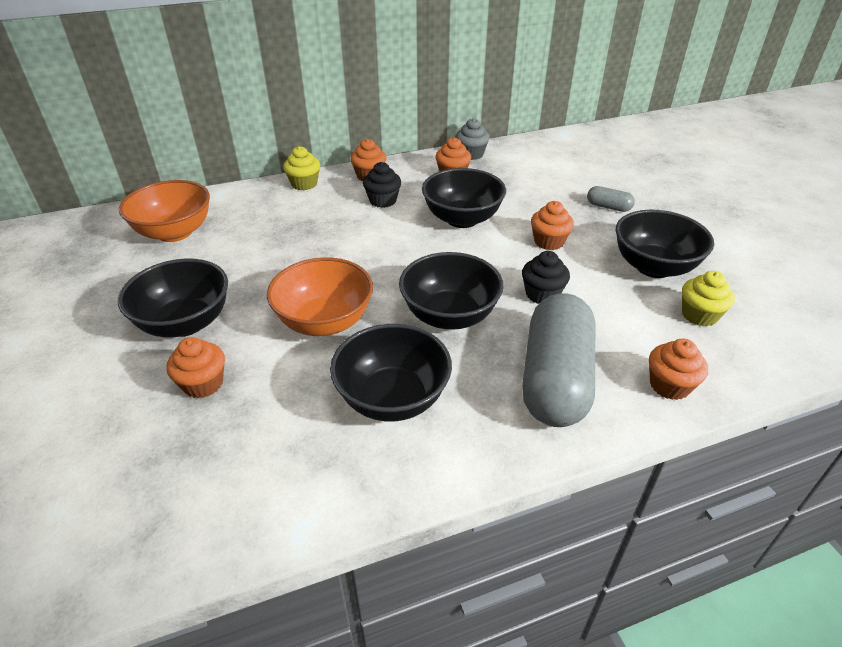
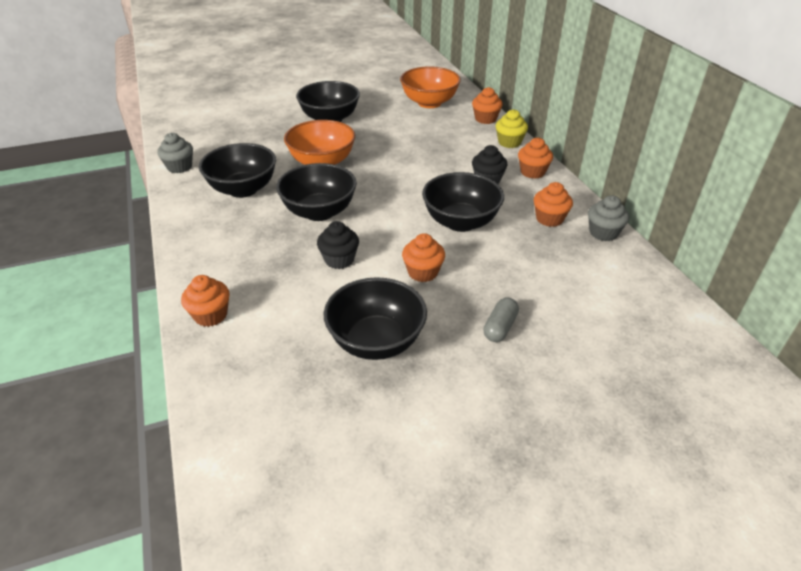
camera: 90 degrees right, 0 degrees up
(203, 384) = (275, 130): orange cupcake -> orange cupcake (485, 119)
(309, 503) = (179, 167): none -> grey cupcake
(555, 379) = (237, 256): grey capsule -> none
(699, 315) = (292, 358): yellow cupcake -> none

